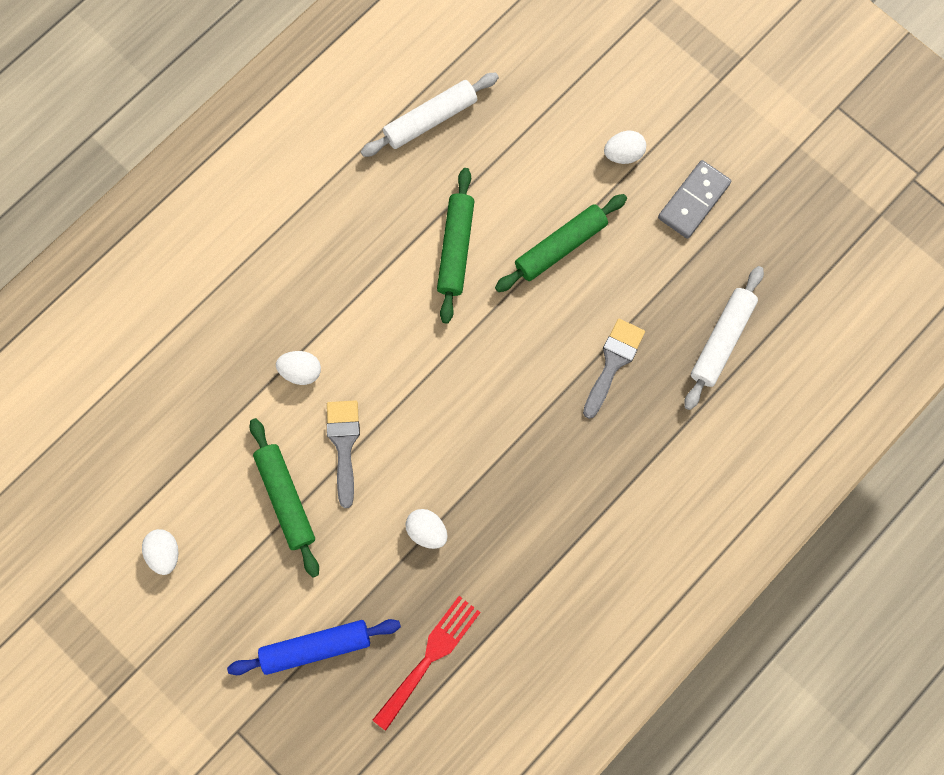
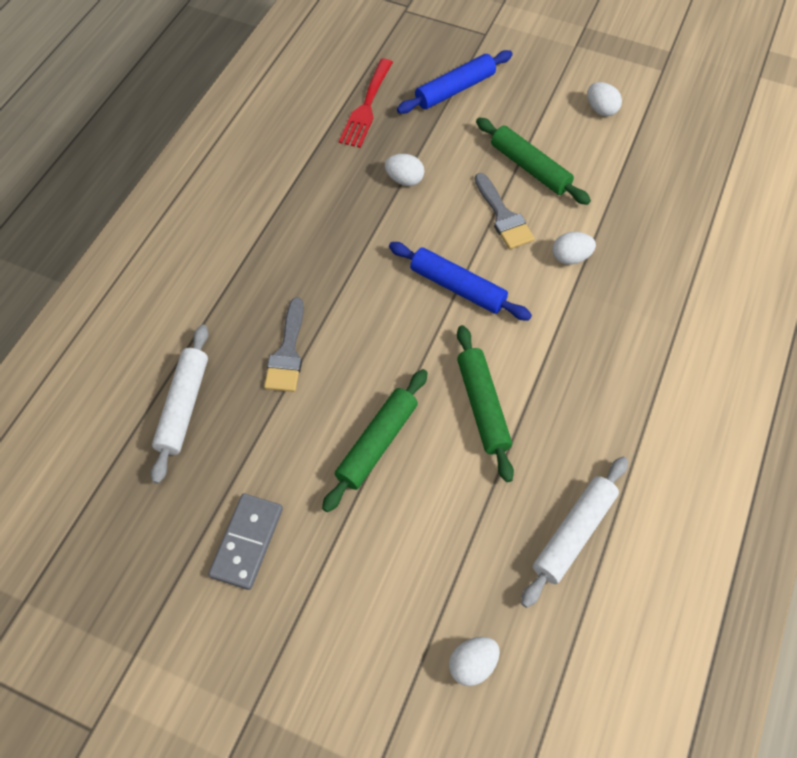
camera: 160 degrees right, 15 degrees down
(426, 377) = (457, 287): none -> blue rolling pin
(623, 154) = (342, 569): white egg -> white egg (472, 664)

